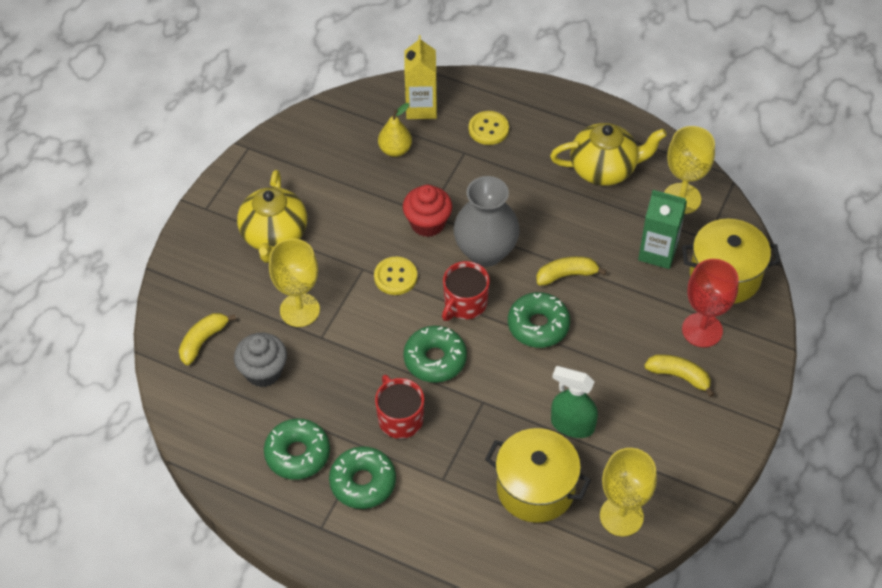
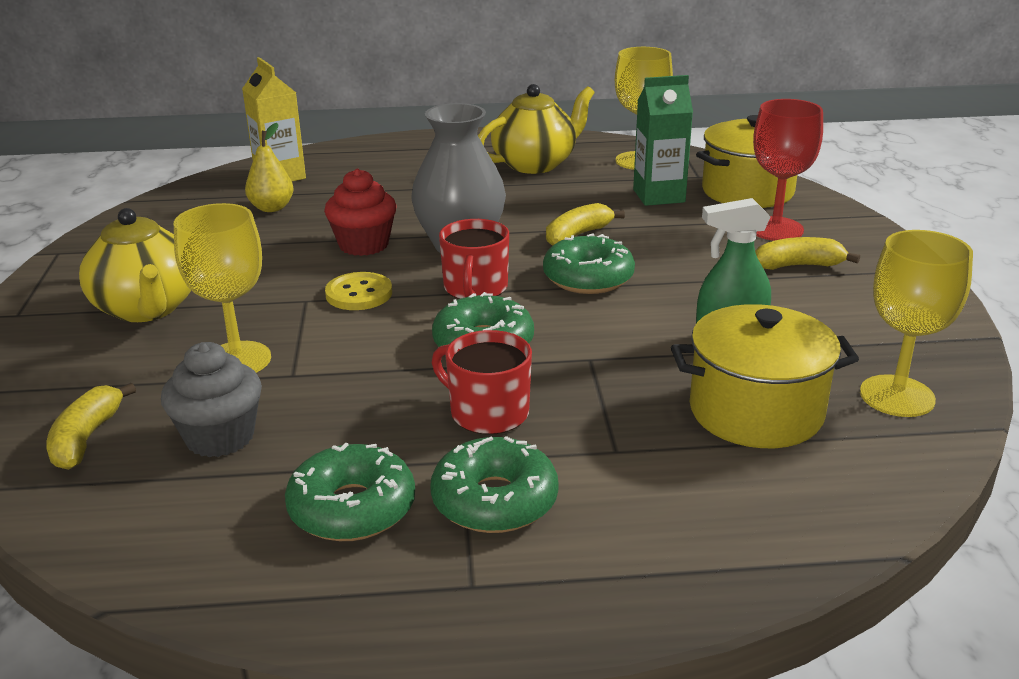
camera: 30 degrees left, 25 degrees down
(488, 129) = (376, 171): yellow button -> none

